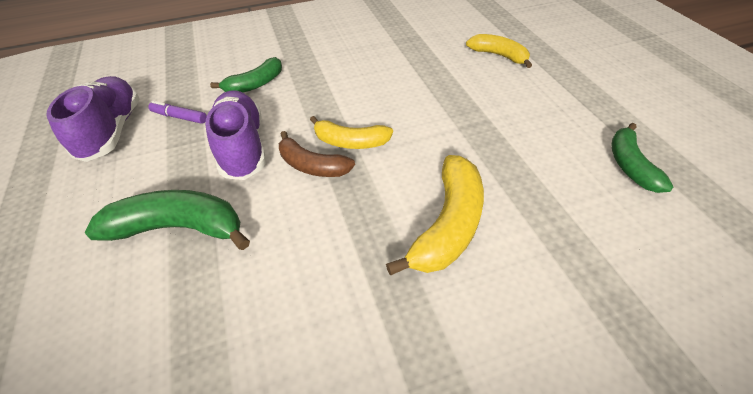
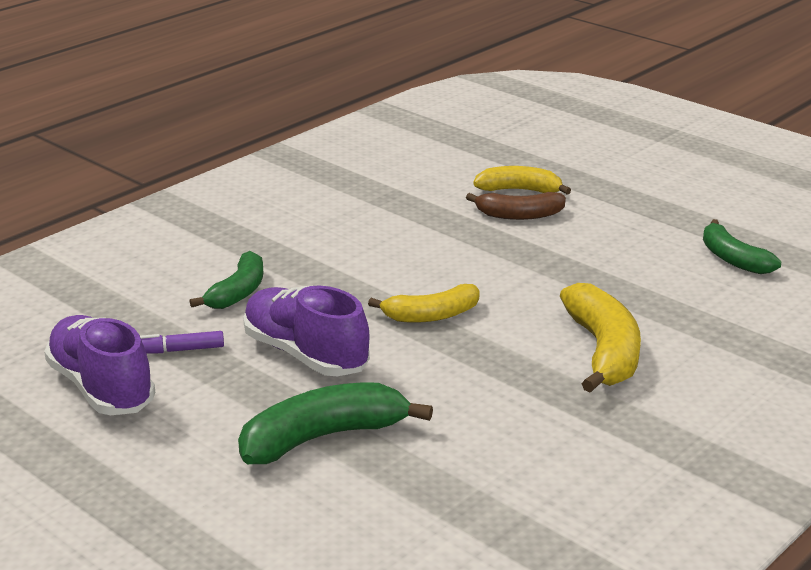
camera: 30 degrees left, 20 degrees down
(312, 165) = (411, 347): brown banana -> brown banana (519, 215)

